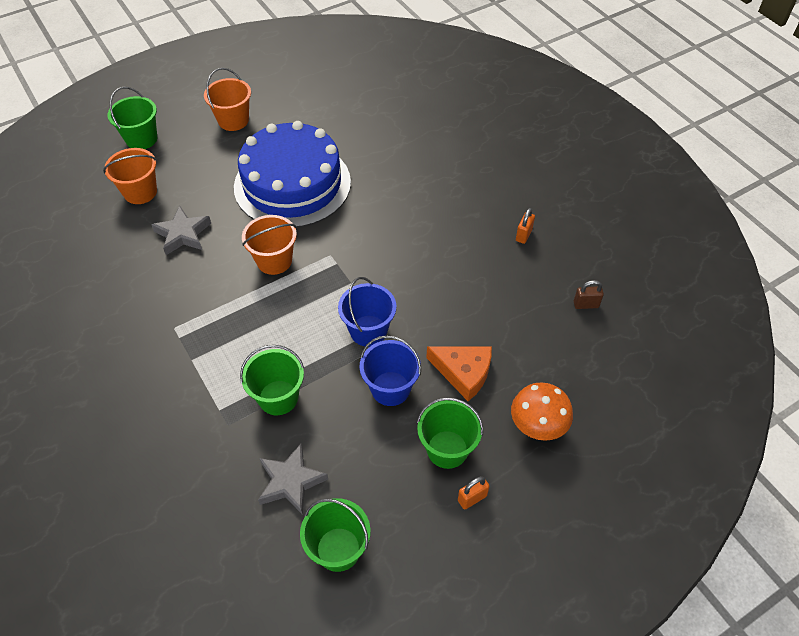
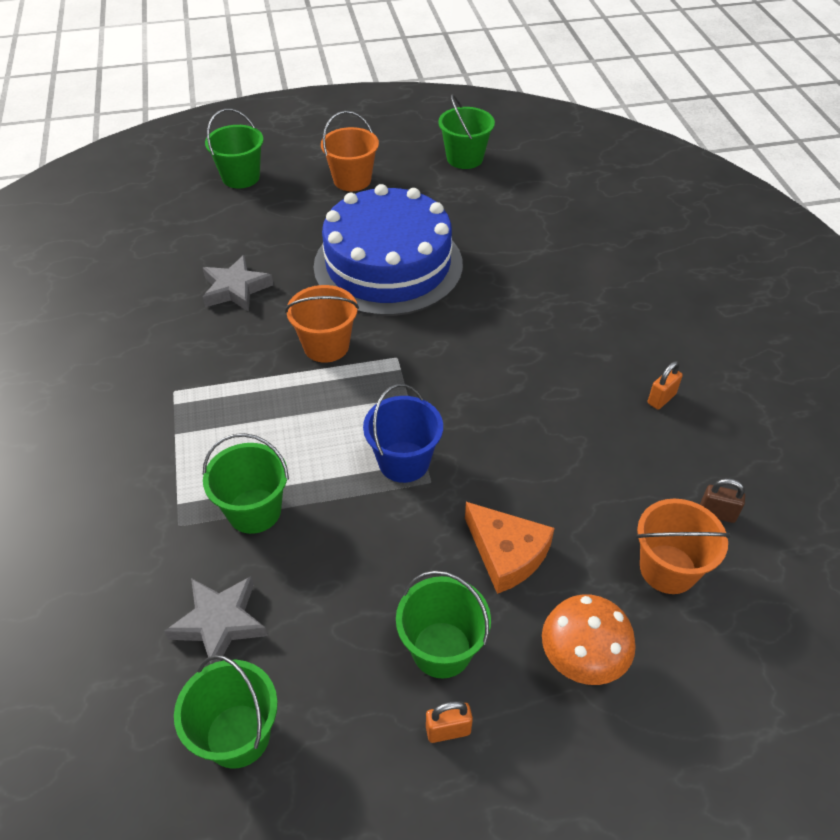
camera: 20 degrees right, 5 degrees down
(140, 192) = (211, 232): orange bucket -> orange bucket (668, 569)
(313, 81) = (464, 158): none -> green bucket
(390, 388) = (400, 544): blue bucket -> none

